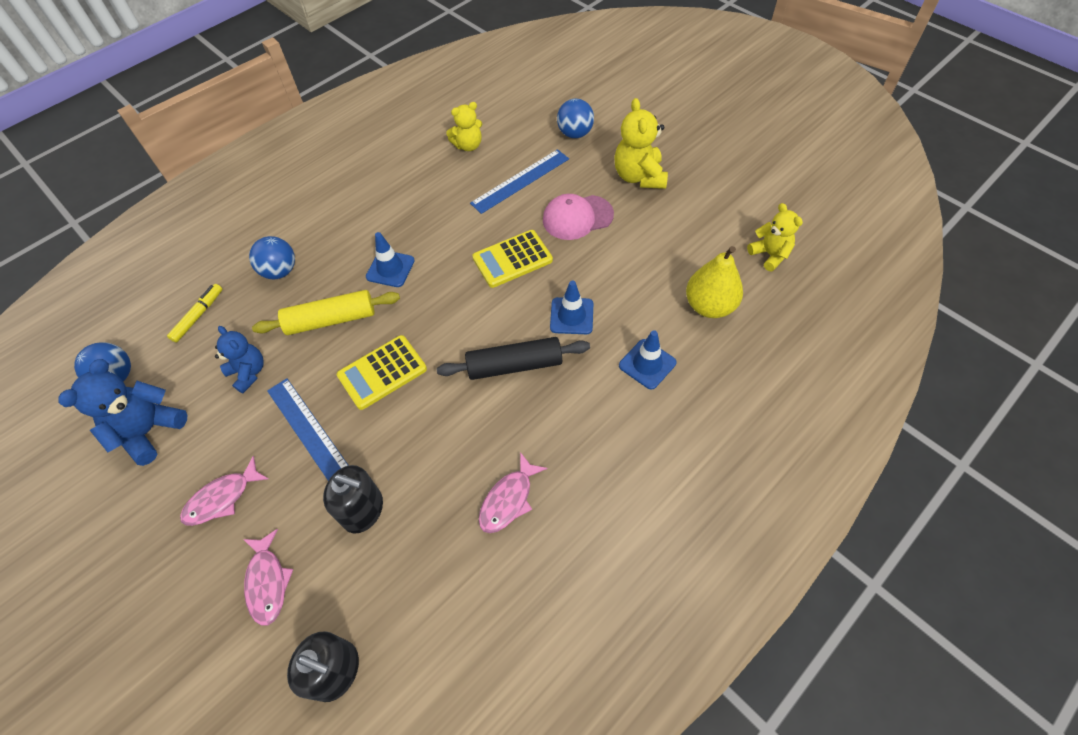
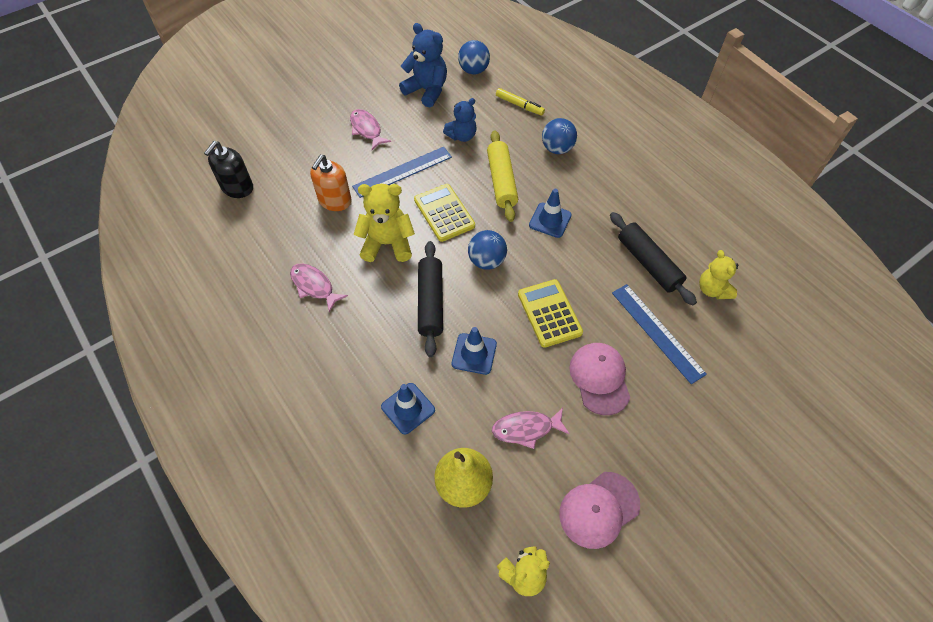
camera: 95 degrees right, 0 degrees up
(267, 582) = (303, 154): pink fish -> pink fish (526, 429)
(363, 510) = (335, 201): black soap dispenser -> orange soap dispenser
(443, 189) = (648, 263): none -> black rolling pin
(575, 134) = (735, 397): blue ball -> blue ball (486, 261)
(639, 176) = (660, 455): yellow teddy bear -> yellow teddy bear (387, 244)
(698, 212) = (599, 509): none -> pink cap

